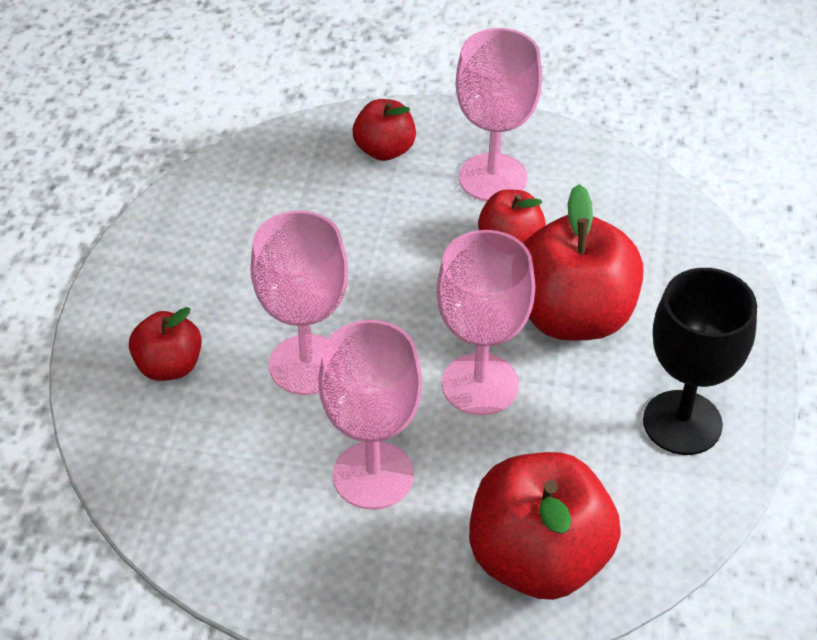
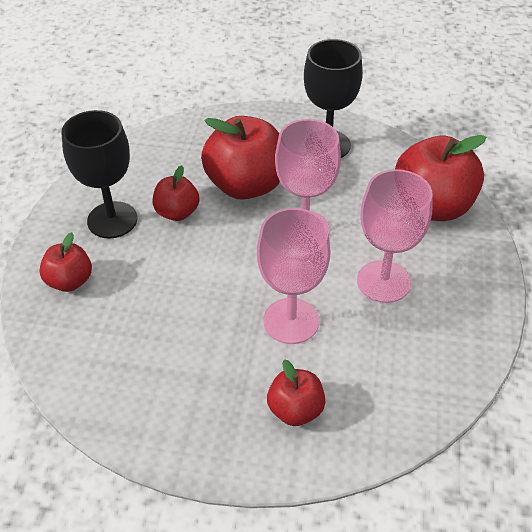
camera: 90 degrees left, 0 degrees up
(493, 178) = (112, 220): pink goblet -> black goblet

